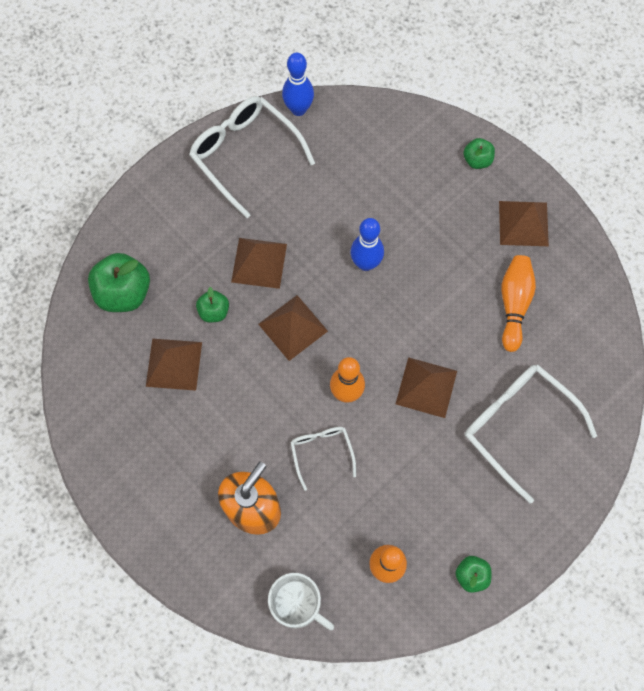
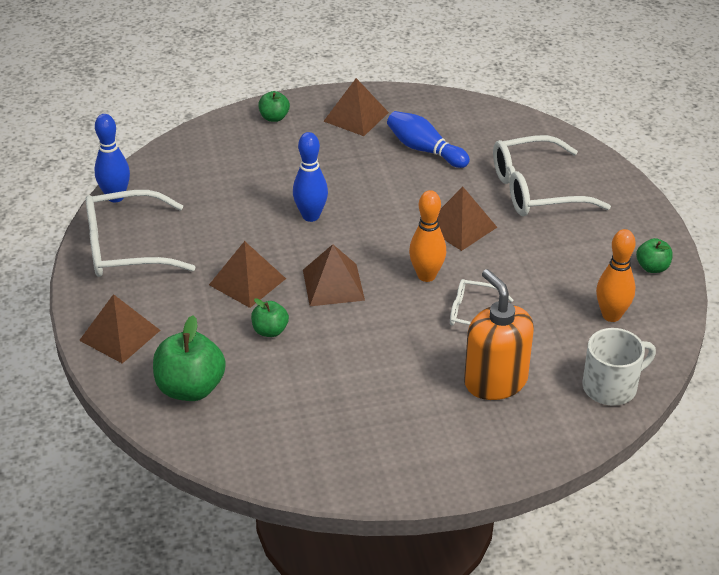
camera: 60 degrees left, 30 degrees down
(174, 364) = (301, 380): brown pyramid -> brown pyramid (119, 335)
(514, 304) = (424, 150): orange bowling pin -> blue bowling pin

